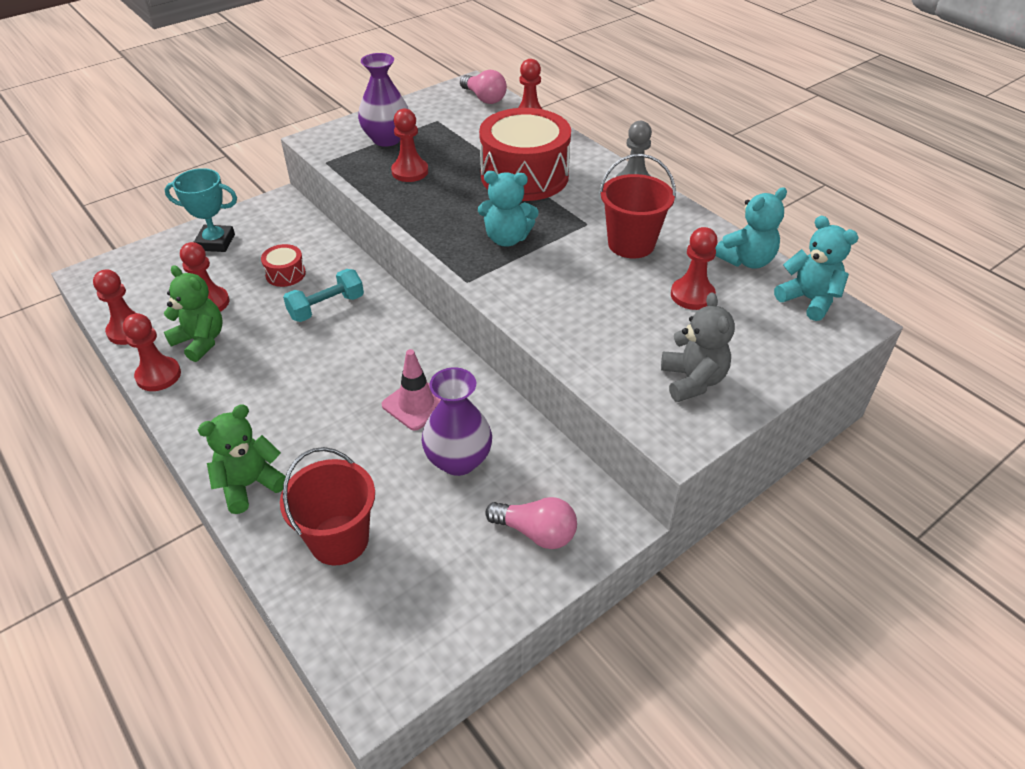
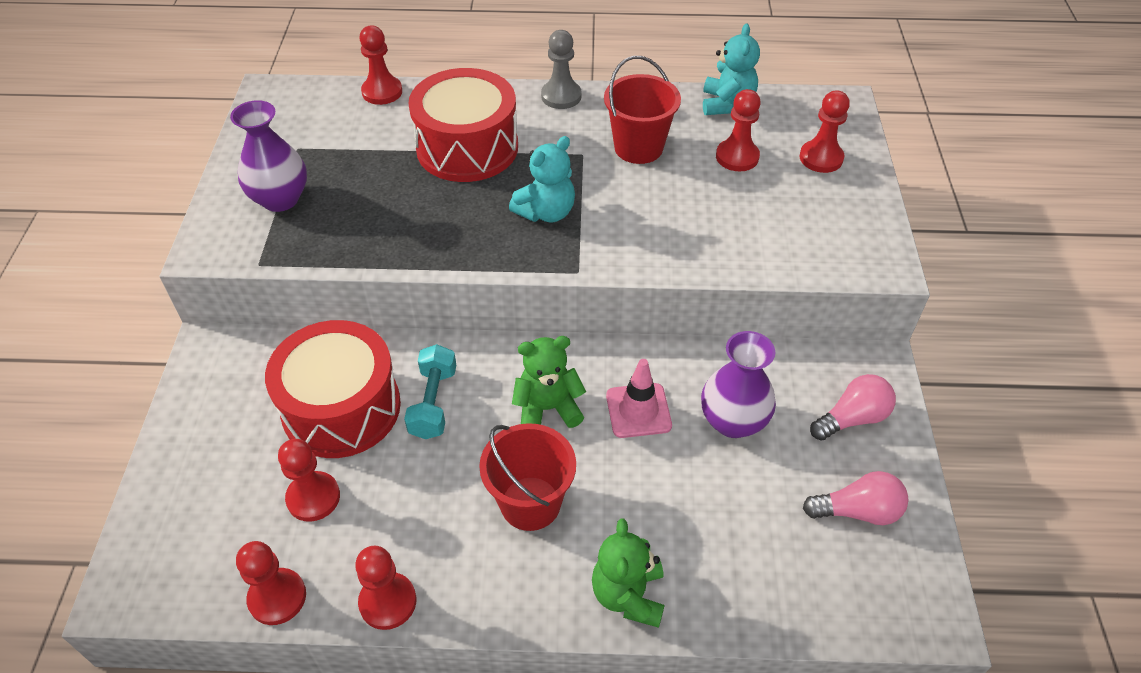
camera: 50 degrees left, 5 degrees up
(200, 341) = (371, 536): green teddy bear -> green teddy bear (547, 408)
(215, 242) = (210, 440): turquoise trophy -> none
(285, 274) = (341, 408): red drum -> red drum, size x2.31
(339, 540) = (755, 558): red bucket -> red bucket (530, 503)
(410, 172) = (361, 214): red pawn -> red pawn (821, 158)
(484, 98) = (305, 97): pink light bulb -> pink light bulb (857, 511)
(692, 381) = (831, 219): grey teddy bear -> none
(808, 300) = (802, 106): turquoise teddy bear -> none

